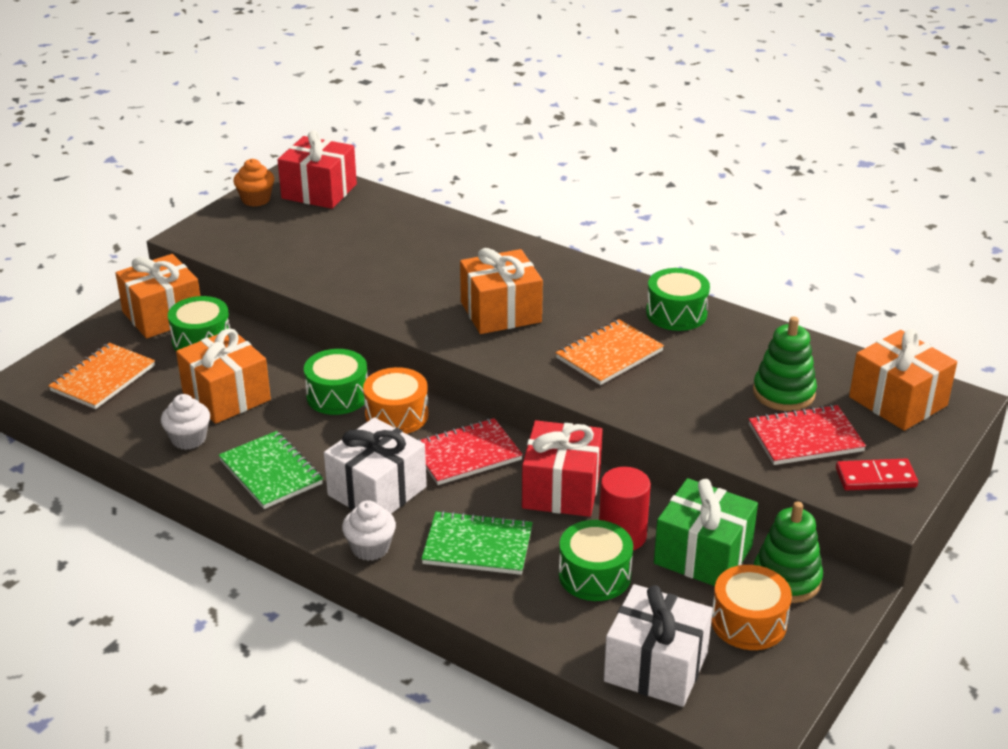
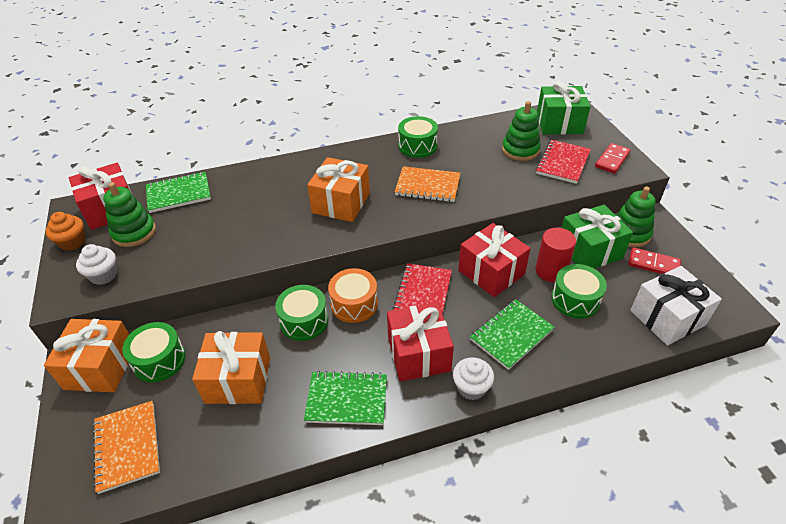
camera: 50 degrees left, 10 degrees up
(188, 439) = (261, 429): white cupcake -> white cupcake (104, 275)
(305, 221) = (134, 232): none -> green stacking toy
(377, 491) = (419, 354): white gift -> red gift
(386, 212) = (179, 194): none -> green notebook
(609, 355) = (427, 186): orange notebook -> orange notebook turned 75 degrees counterclockwise
(748, 622) = (653, 264): orange drum -> red domino
(898, 401) = (559, 123): orange gift -> green gift

